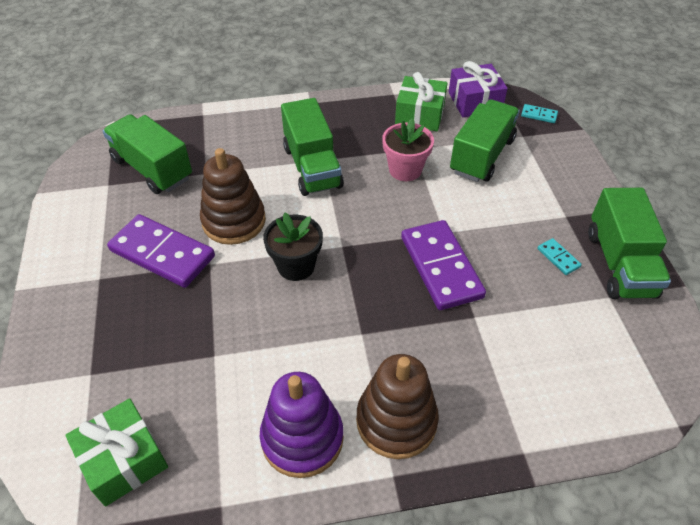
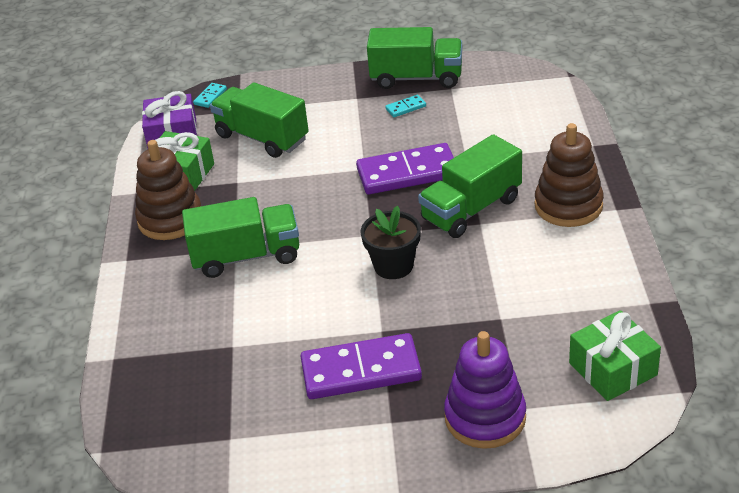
camera: 80 degrees left, 10 degrees down
(152, 169) = (211, 397): green truck -> green truck (471, 209)
(162, 254) = (361, 371): purple domino -> purple domino turned 45 degrees clockwise
(234, 221) = (320, 315): brown stacking toy -> brown stacking toy (170, 219)
(302, 438) = (586, 258): purple stacking toy -> purple stacking toy (485, 417)
(405, 170) = (269, 189): pink flower pot -> none

